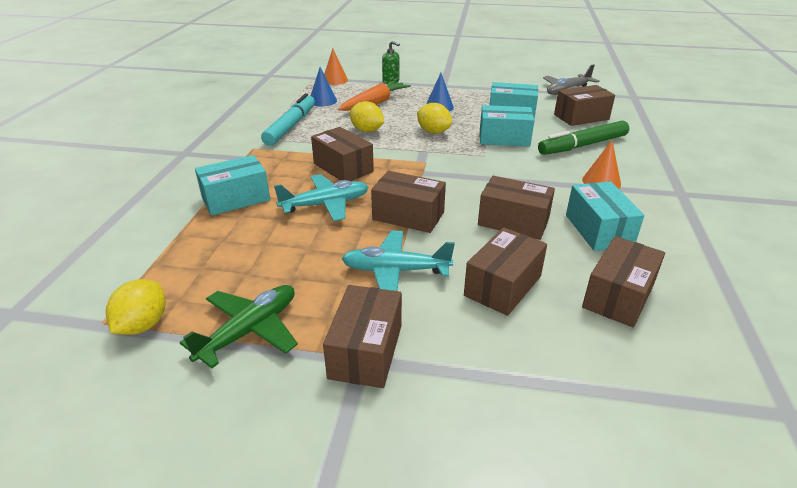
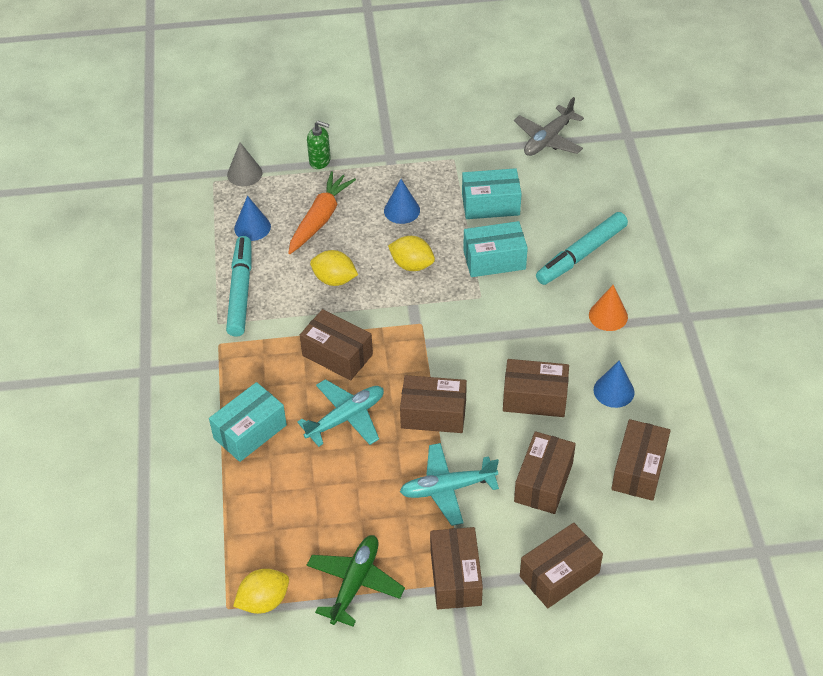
camera: 15 degrees left, 15 degrees up
(143, 325) = (264, 601): yellow lemon -> yellow lemon turned 60 degrees clockwise
(335, 80) = (244, 174): orange cone -> grey cone
(581, 117) = (572, 196): brown box -> brown box (559, 574)
(582, 145) = (581, 254): green marker -> turquoise marker
(598, 230) = (614, 391): turquoise box -> blue cone

